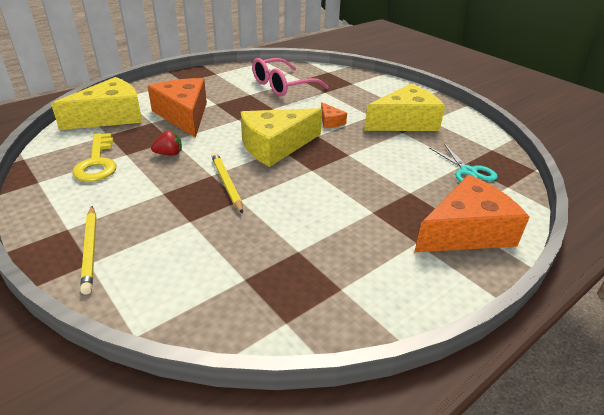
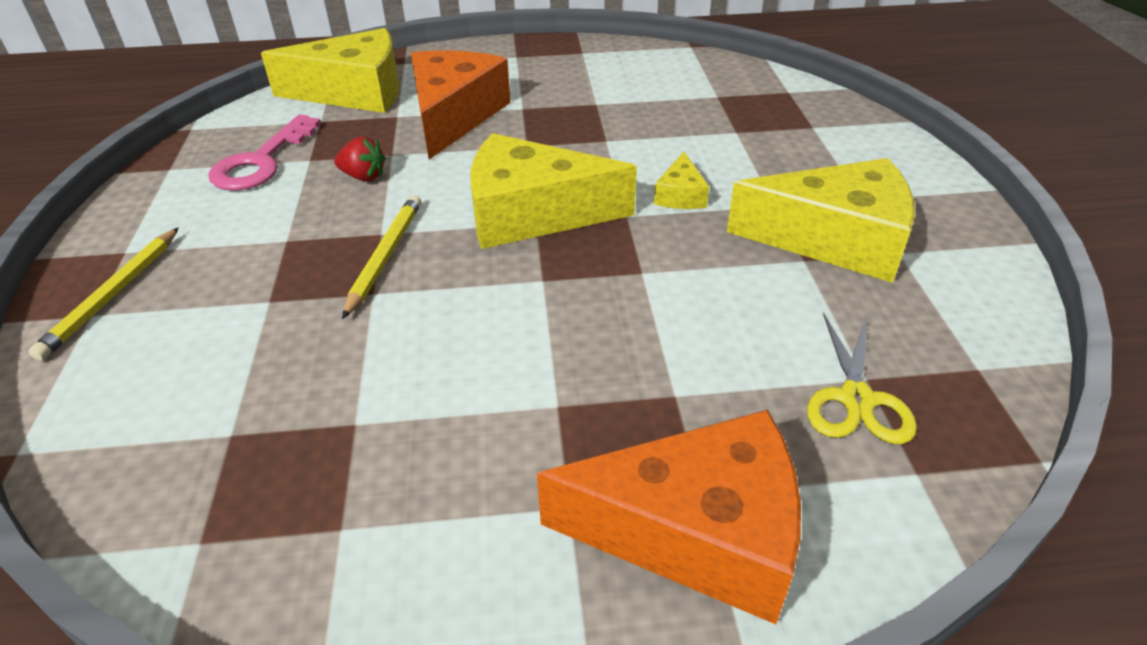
camera: 35 degrees right, 5 degrees up
(97, 162) = (262, 161): yellow key -> pink key
(282, 86) = (669, 101): pink glasses -> none
(330, 122) = (680, 195): orange cheese -> yellow cheese
(468, 171) = (856, 399): turquoise scissors -> yellow scissors

